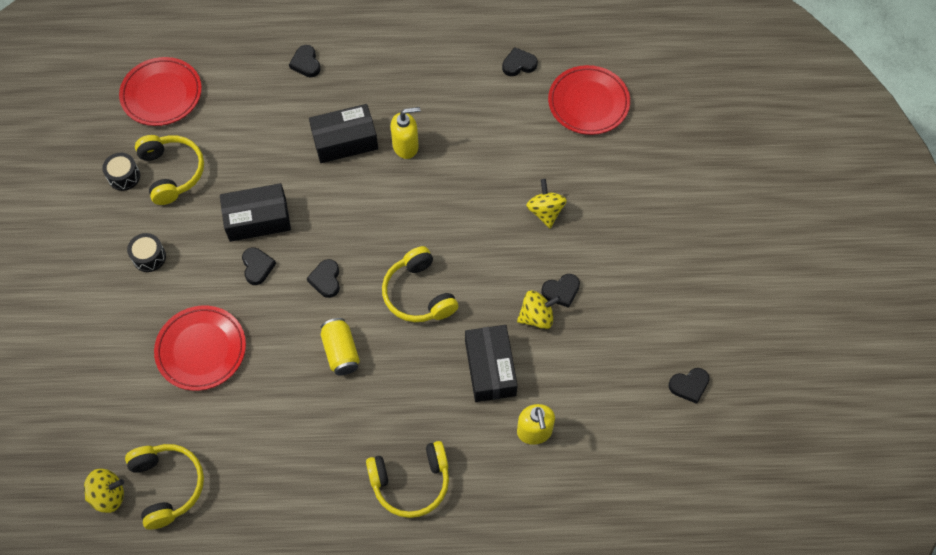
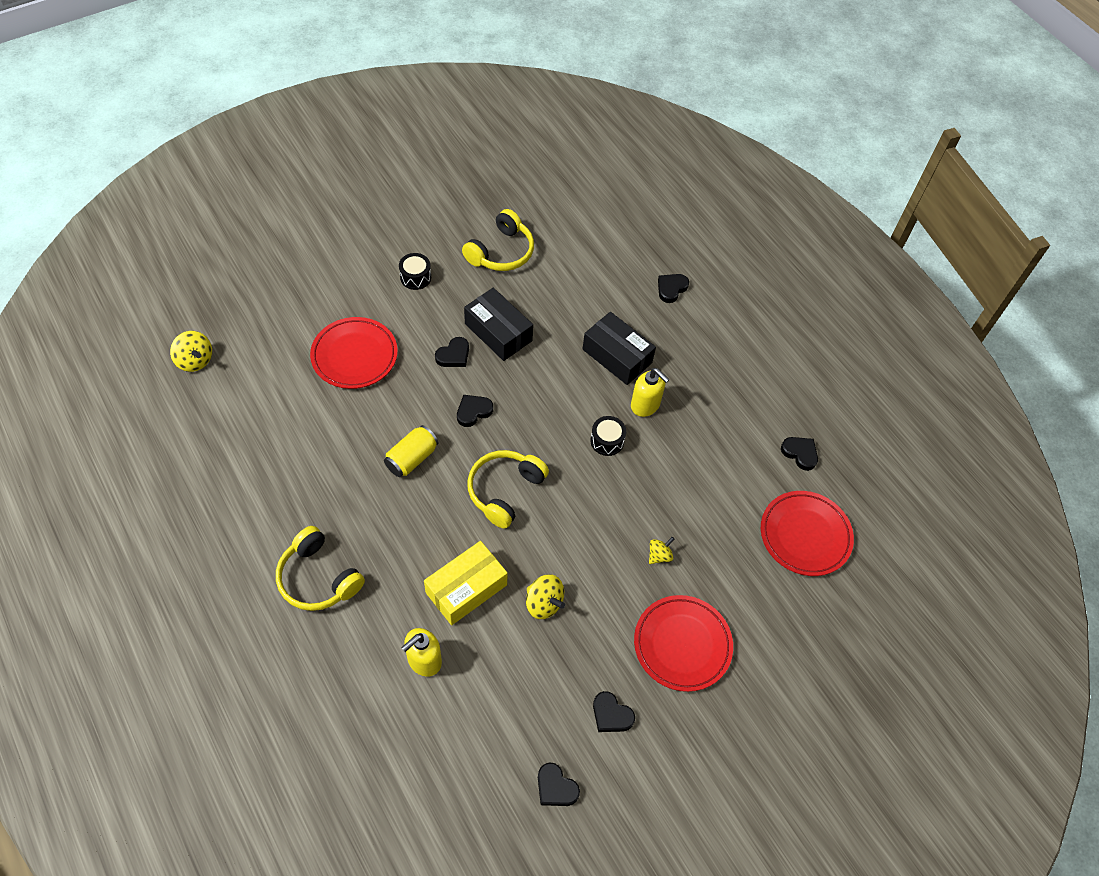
camera: 55 degrees right, 5 degrees down
(124, 176) = (476, 223): black drum -> black drum (607, 441)
(162, 94) = (567, 208): red plate -> red plate (682, 644)
(168, 486) = (223, 396): yellow headphones -> none
(490, 368) = (466, 589): black box -> yellow box
(545, 211) = (659, 555): yellow spinning top -> yellow spinning top, size x0.66
(561, 291) = (584, 612): black heart -> black heart (611, 715)

